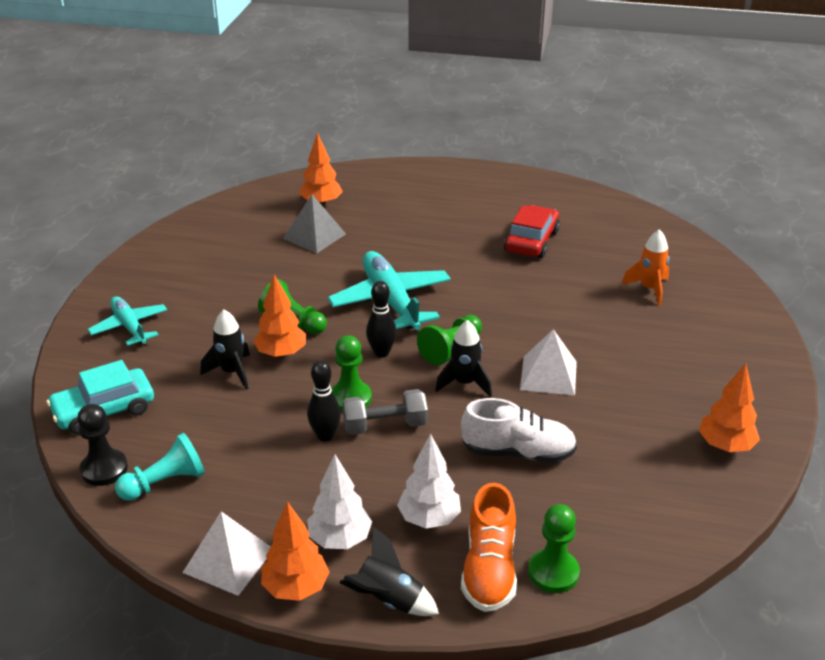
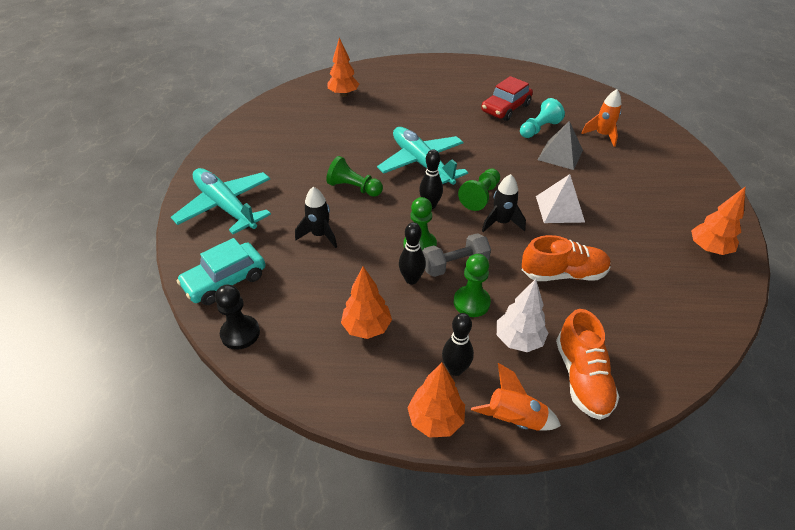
camera: 10 degrees left, 10 degrees up
(129, 327) = (225, 206): turquoise plane -> turquoise plane, size x1.64
(165, 482) = (295, 338): turquoise pawn -> turquoise pawn (539, 129)
(228, 560) = (371, 403): white pyramid -> none
(281, 354) = (354, 215): orange tree -> orange tree (367, 328)
(314, 236) = (347, 119): grey pyramid -> grey pyramid (560, 155)
(340, 540) = (455, 369): white tree -> black bowling pin
(388, 600) = (514, 419): black rocket -> orange rocket
(518, 452) = (563, 274): white shoe -> orange shoe
(531, 241) = (505, 108): red car -> red car turned 150 degrees counterclockwise
(553, 572) = (631, 373): green pawn -> green pawn (471, 302)

